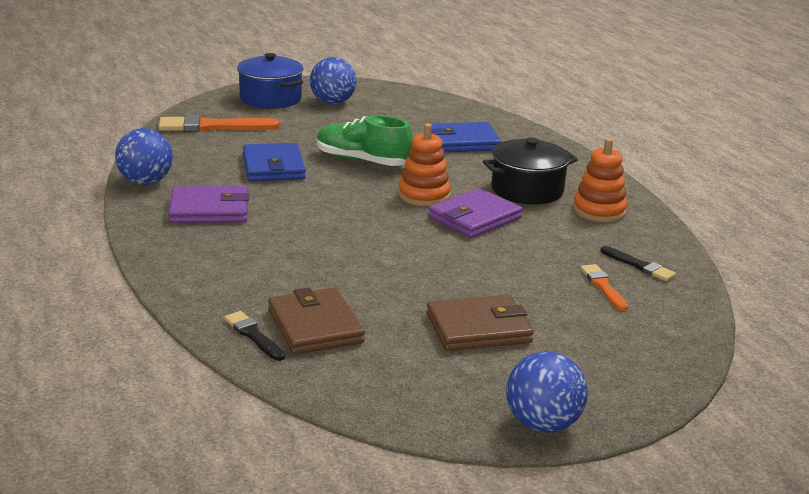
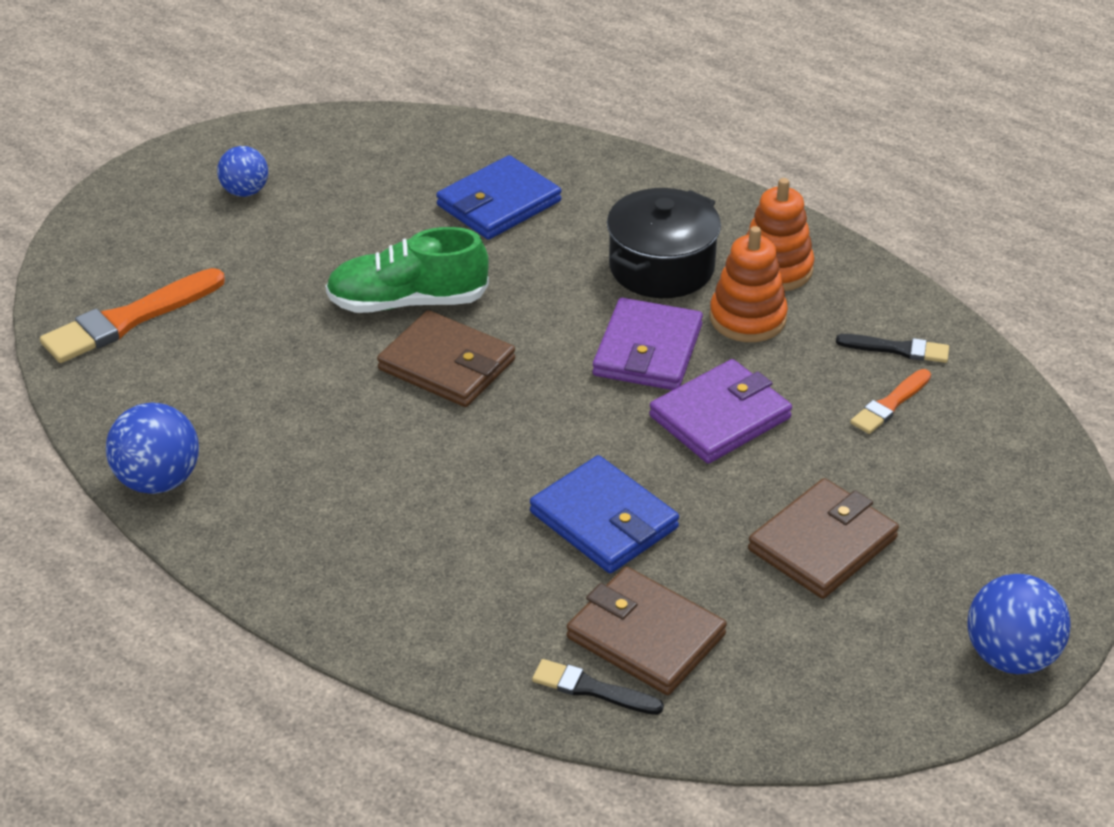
camera: 30 degrees left, 15 degrees up
(209, 210) = (306, 494): purple wallet -> purple wallet (720, 417)
(270, 99) = (147, 220): blue pot -> none
(273, 167) = (302, 368): blue wallet -> blue wallet (603, 520)
(332, 102) = (245, 192): blue ball -> blue ball, size x0.66
(351, 188) = (447, 365): none -> brown wallet
(424, 195) = (549, 336): orange stacking toy -> orange stacking toy (747, 318)
(603, 286) = (890, 404): orange brush -> orange brush turned 90 degrees counterclockwise

